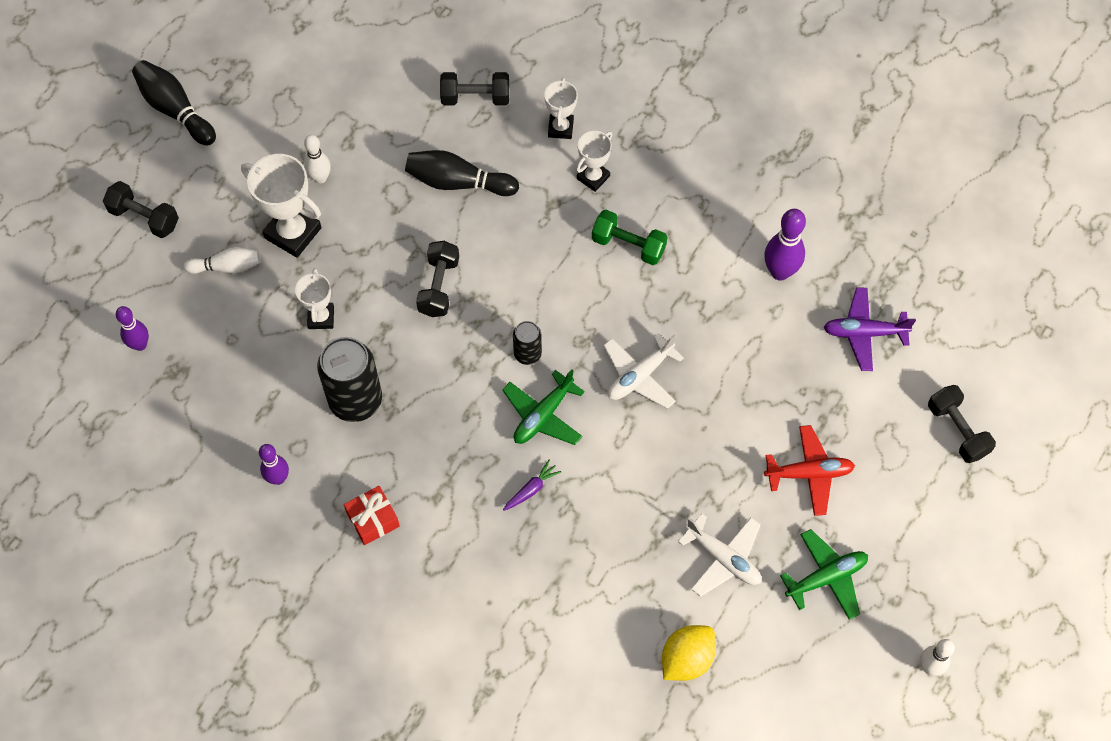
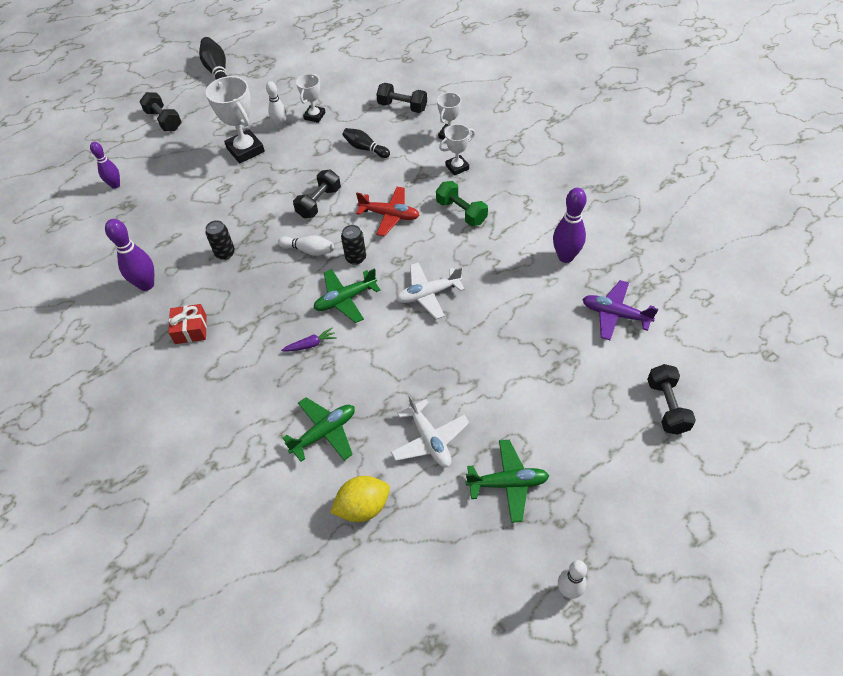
camera: 25 degrees right, 10 degrees down
(227, 267) = (194, 158): white bowling pin -> white bowling pin (309, 250)
(278, 478) = (146, 285): purple bowling pin -> purple bowling pin, size x1.52
(321, 317) = (233, 200): white trophy -> white trophy (314, 116)
(355, 400) = (225, 253): black can -> black can, size x0.52
(458, 182) = (365, 148): black bowling pin -> black bowling pin, size x0.66
(603, 592) = (324, 433): none -> green plane
(809, 473) = (528, 400): red plane -> red plane (390, 215)

